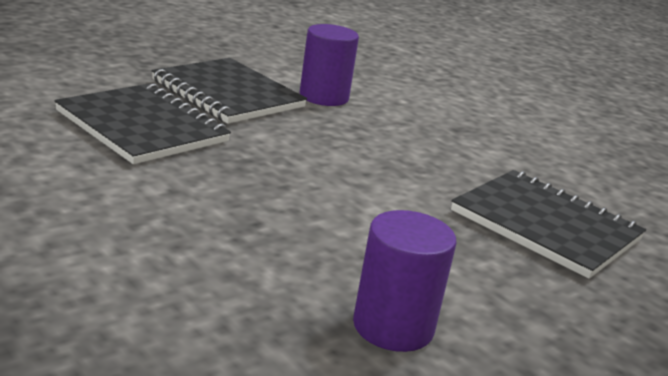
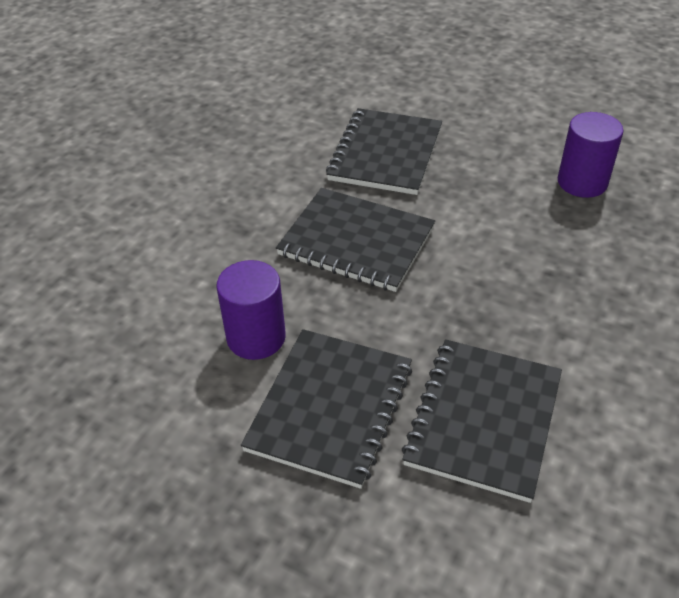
camera: 110 degrees left, 20 degrees up
(401, 160) = (356, 242): none -> black notebook

